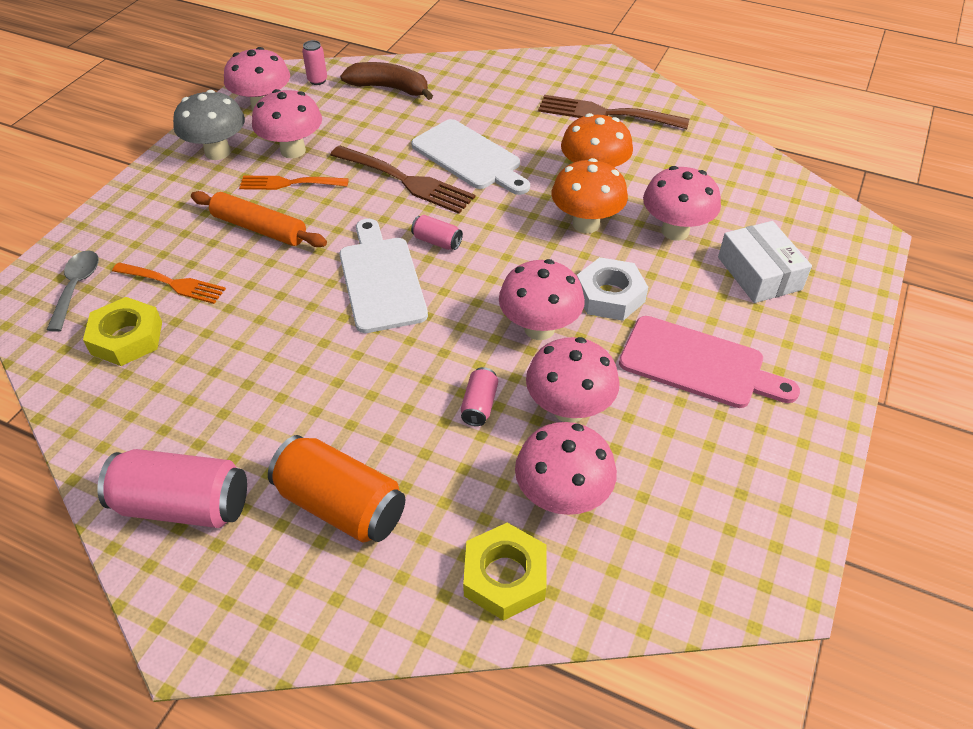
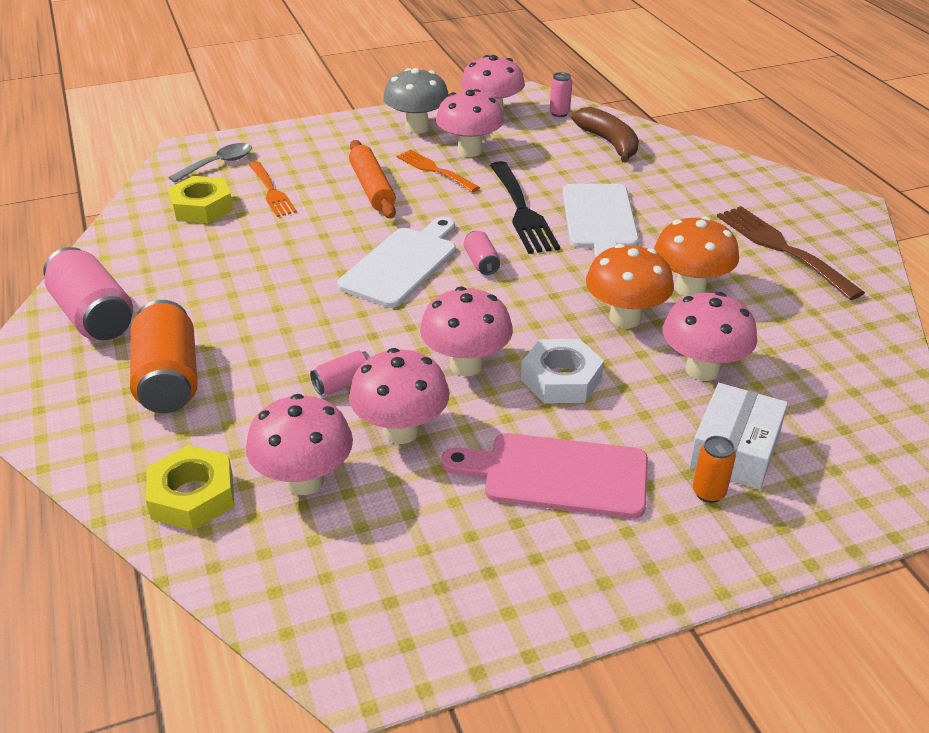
camera: 45 degrees right, 10 degrees down
(406, 181) = (522, 211): brown fork -> black fork
(698, 364) = (557, 475): pink cutting board -> pink cutting board turned 120 degrees clockwise
(783, 311) = (708, 493): none -> orange can

